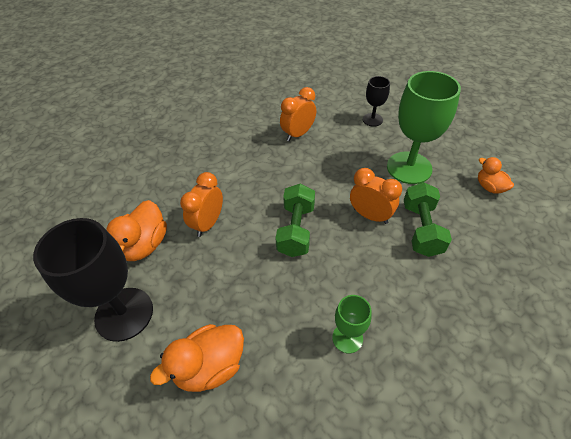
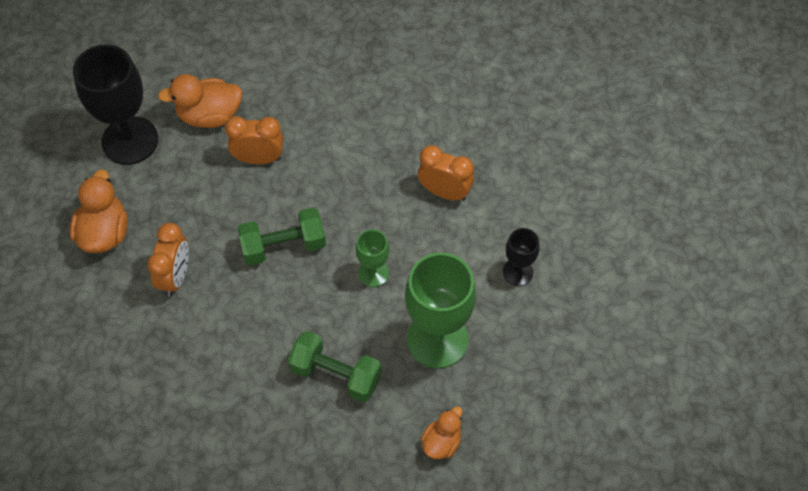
camera: 65 degrees right, 10 degrees up
(210, 366) = (104, 232): orange duck -> orange duck turned 60 degrees clockwise
(347, 338) = (170, 335): green goblet -> green goblet (373, 273)
(370, 215) = (335, 315): orange clock -> orange clock (175, 276)
(421, 229) = (336, 374): green dumbbell -> green dumbbell turned 45 degrees clockwise

